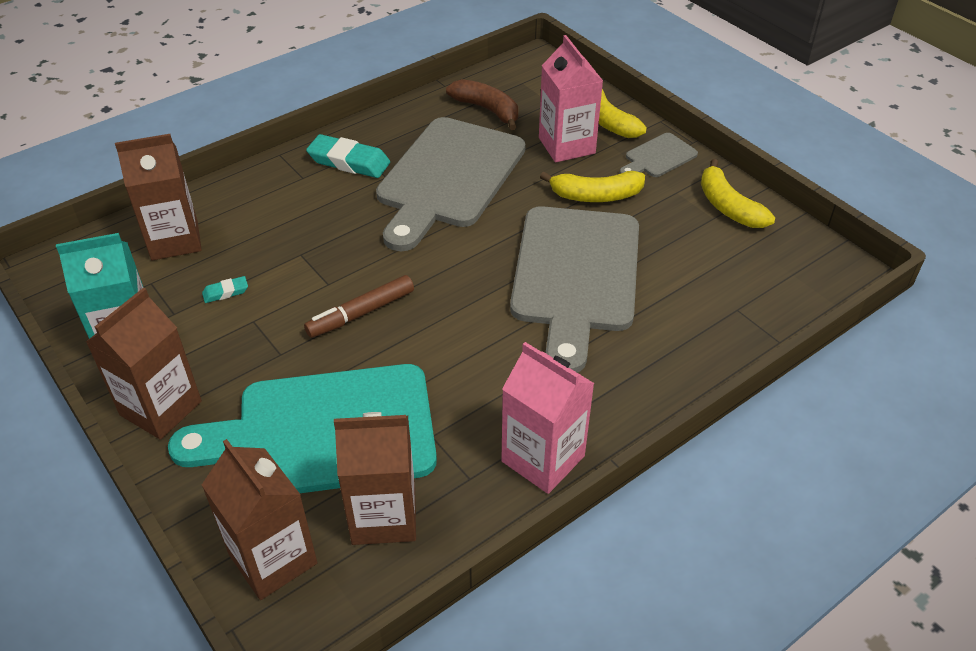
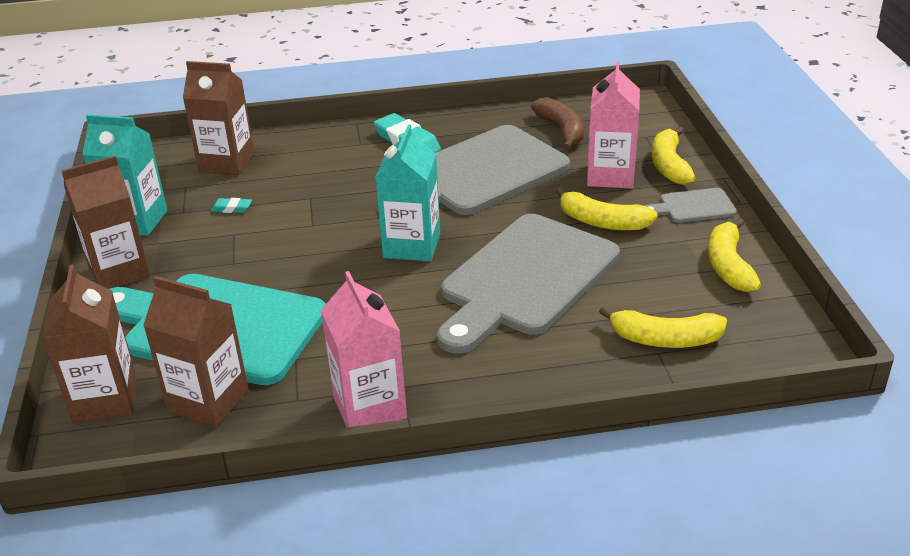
camera: 30 degrees right, 10 degrees down
(361, 313) = (319, 253): brown marker -> none
(445, 275) = (412, 246): none -> turquoise carton
(733, 295) = (665, 339): none -> yellow banana

